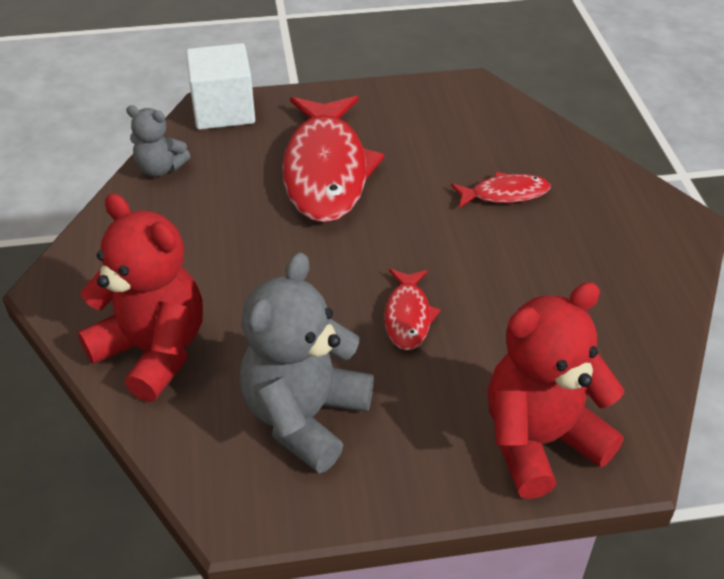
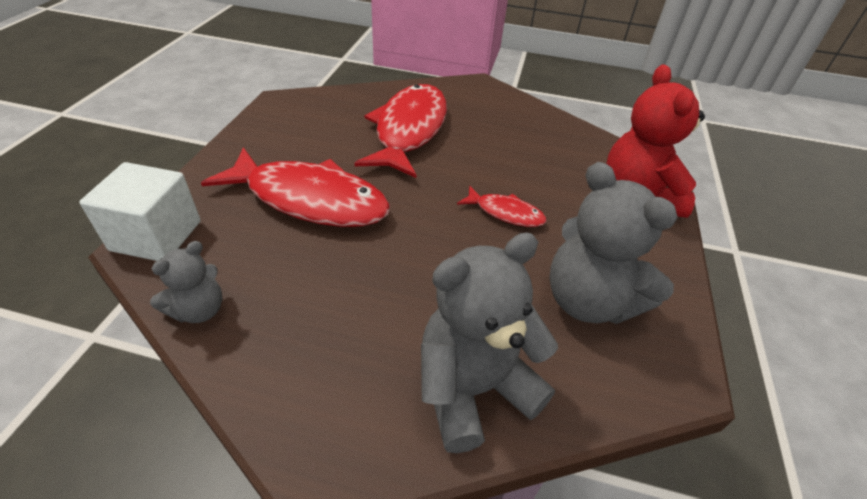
camera: 70 degrees left, 0 degrees up
(153, 351) = (474, 388): red teddy bear -> grey teddy bear
(505, 194) = (409, 130): red fish -> red fish, size x2.12

